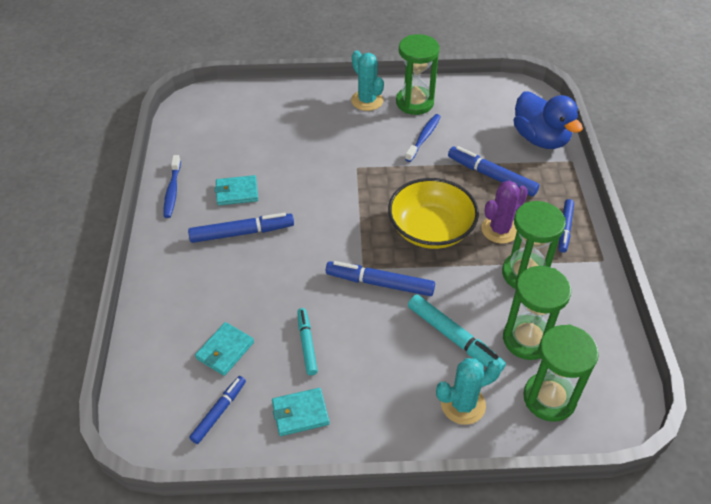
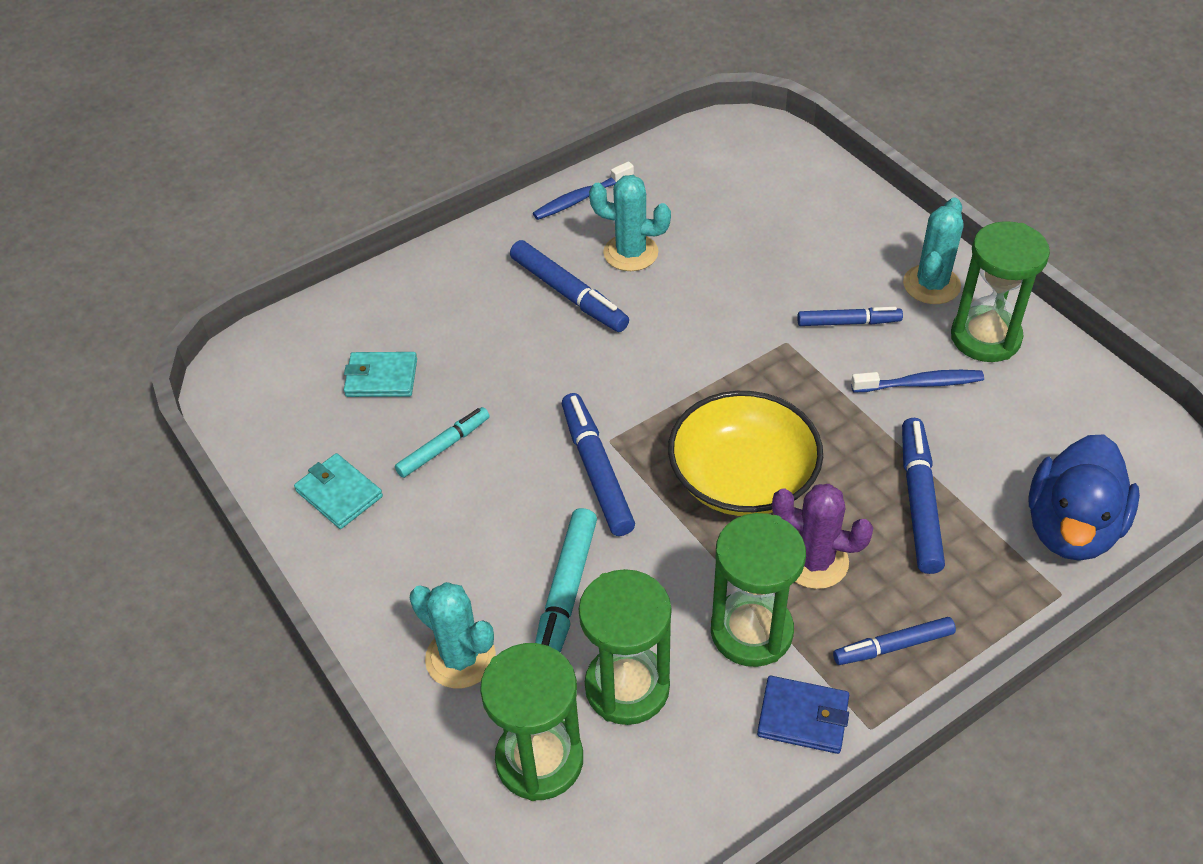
camera: 60 degrees right, 0 degrees up
(219, 412) = (295, 419): blue marker -> blue marker (848, 322)
(237, 192) = (630, 253): turquoise wallet -> turquoise cactus
(584, 280) = (803, 717): none -> blue wallet

